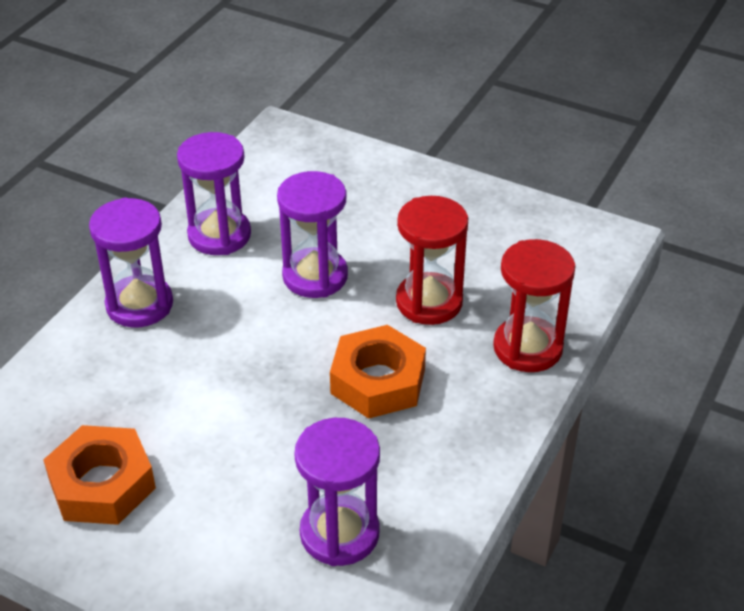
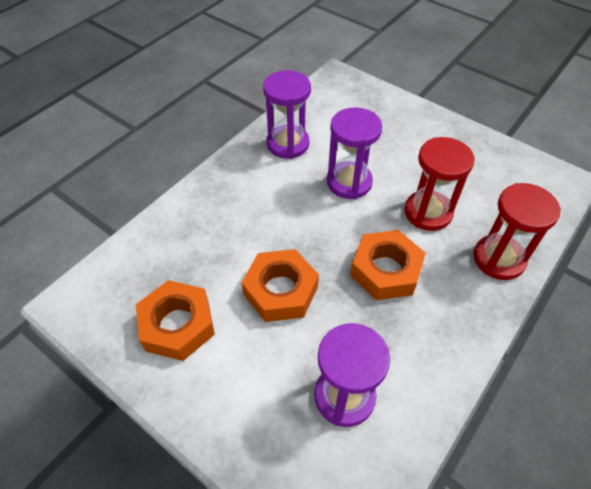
camera: 10 degrees right, 10 degrees up
(139, 305) = (227, 188): purple hourglass -> none
(237, 424) = (280, 290): none -> orange nut

